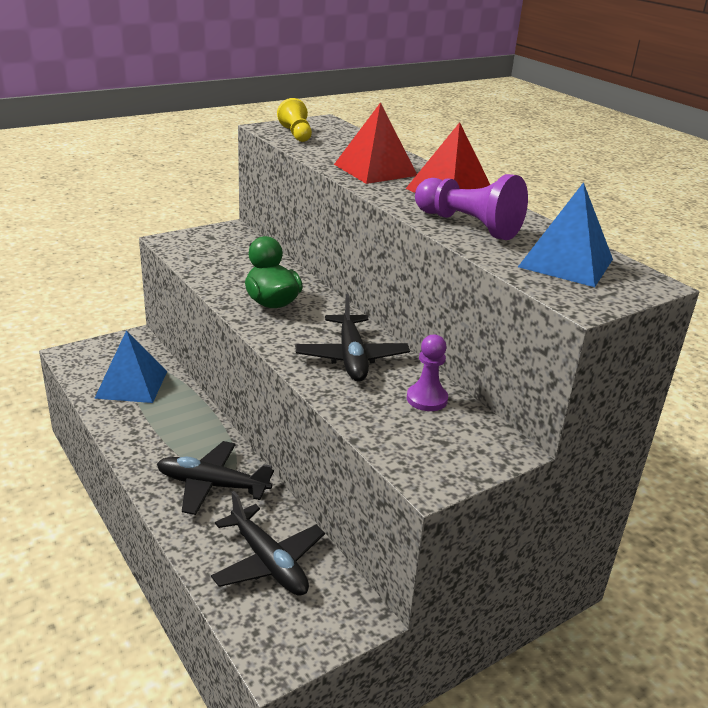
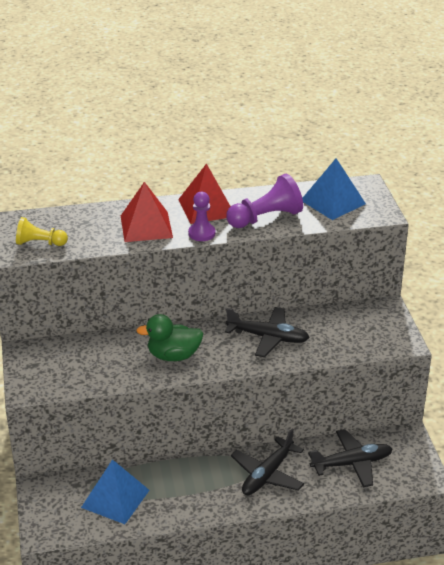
camera: 65 degrees left, 5 degrees up
(427, 399) = (328, 321): purple pawn -> purple pawn (201, 233)

